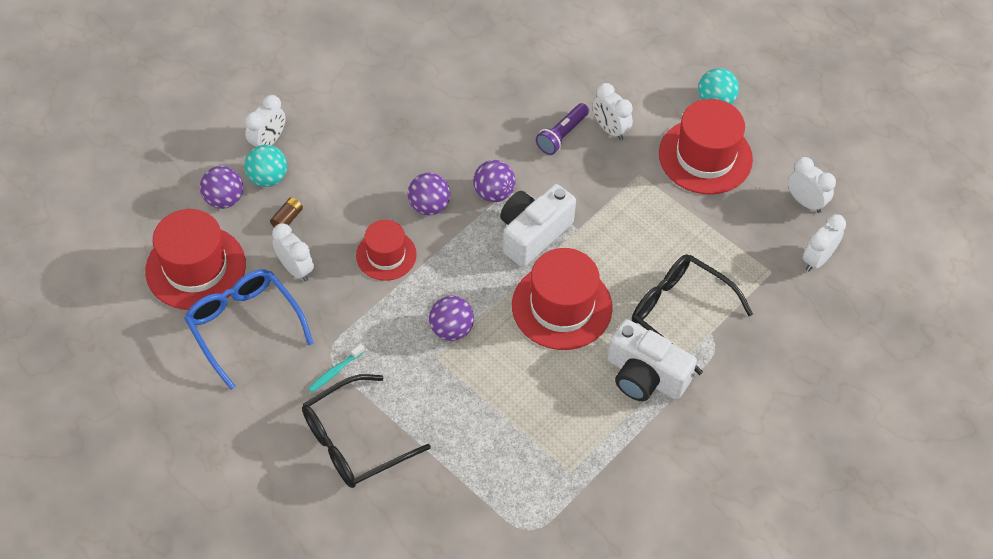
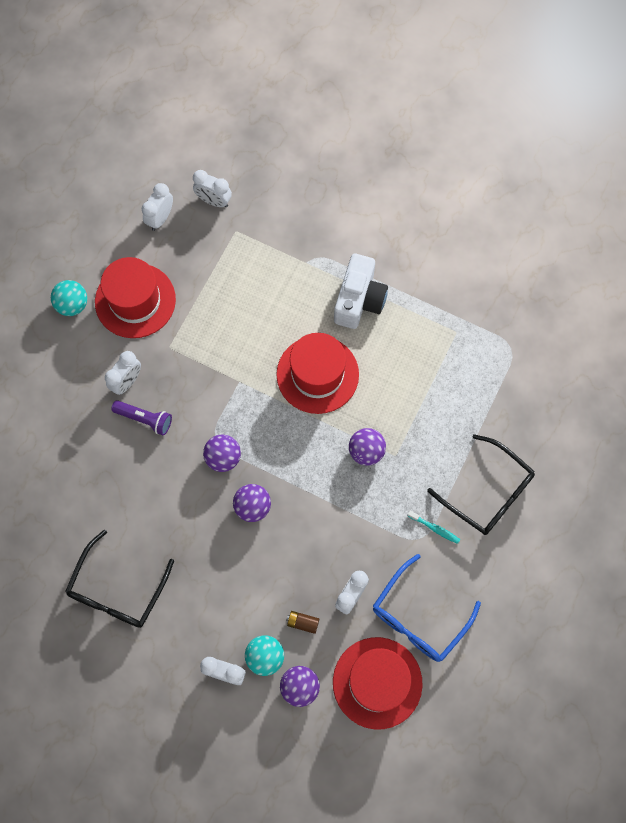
camera: 105 degrees left, 15 degrees up
(386, 255) = (313, 526): red hat -> none
(533, 234) = (255, 415): white camera -> none
(680, 313) = (295, 288): black glasses -> black glasses (117, 590)

